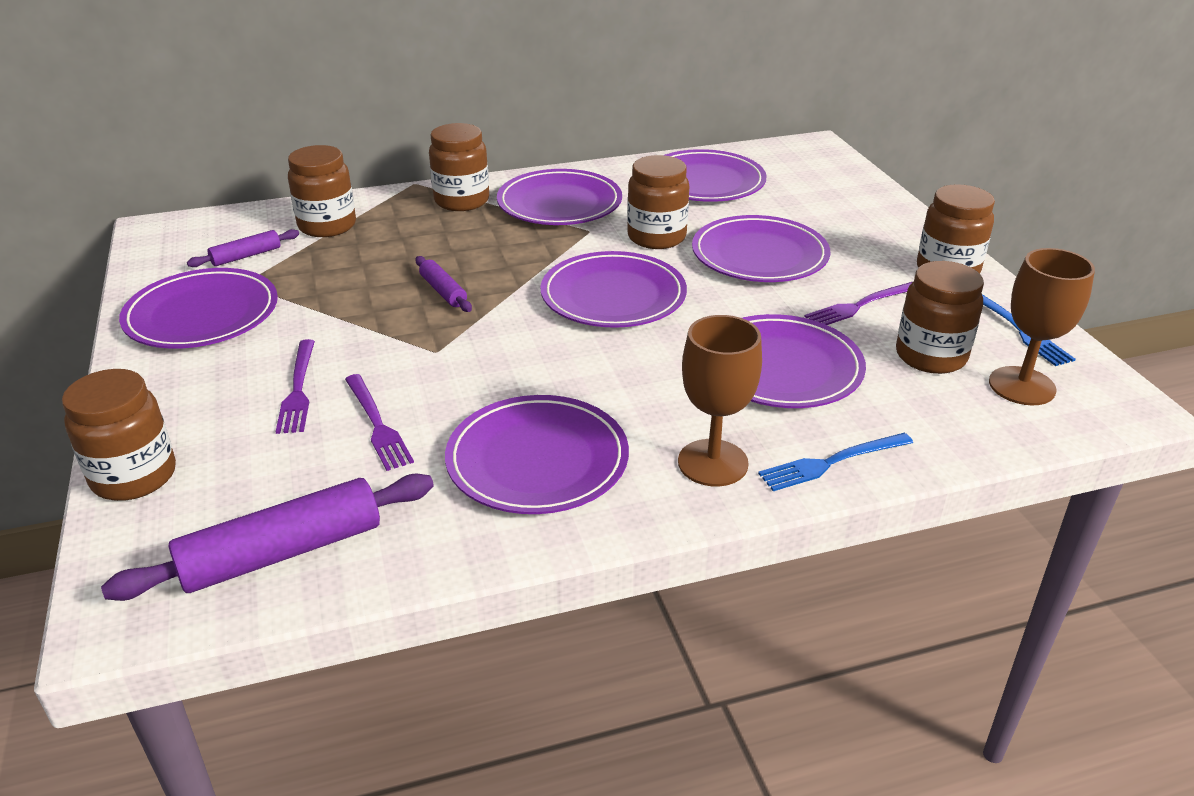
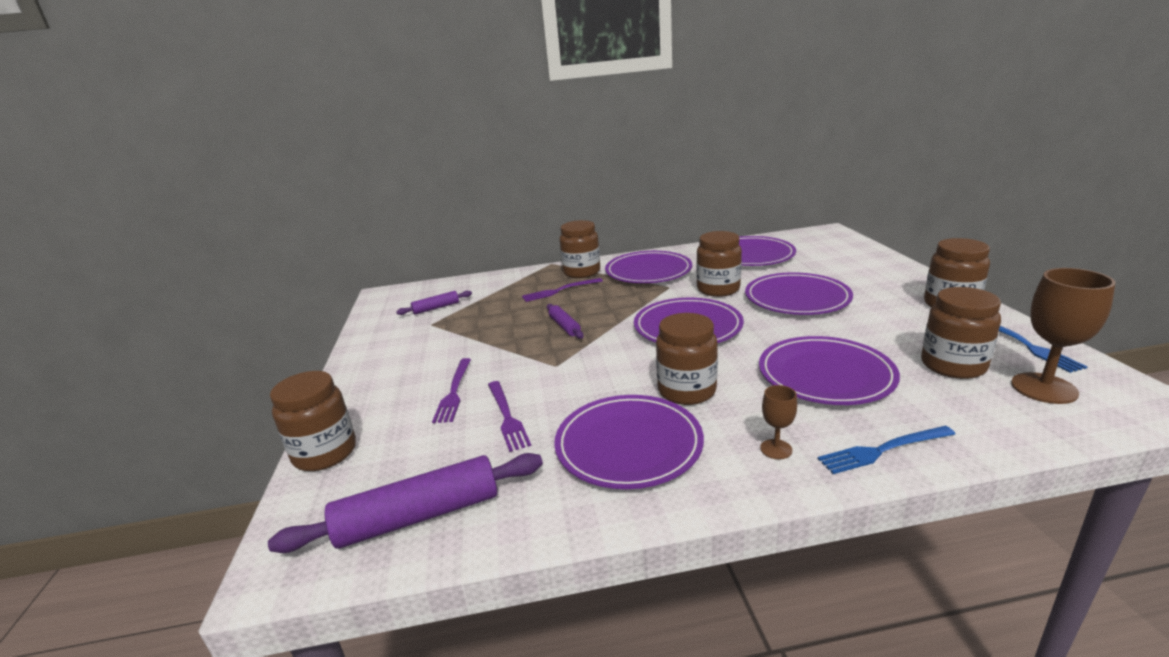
camera: 10 degrees right, 10 degrees down
(202, 315) = (399, 344): purple plate -> none
(327, 226) = (491, 289): brown jar -> brown jar (686, 391)
(713, 463) = (776, 449): brown goblet -> brown goblet, size x0.52
(860, 305) = (883, 330): purple fork -> purple fork (559, 290)

